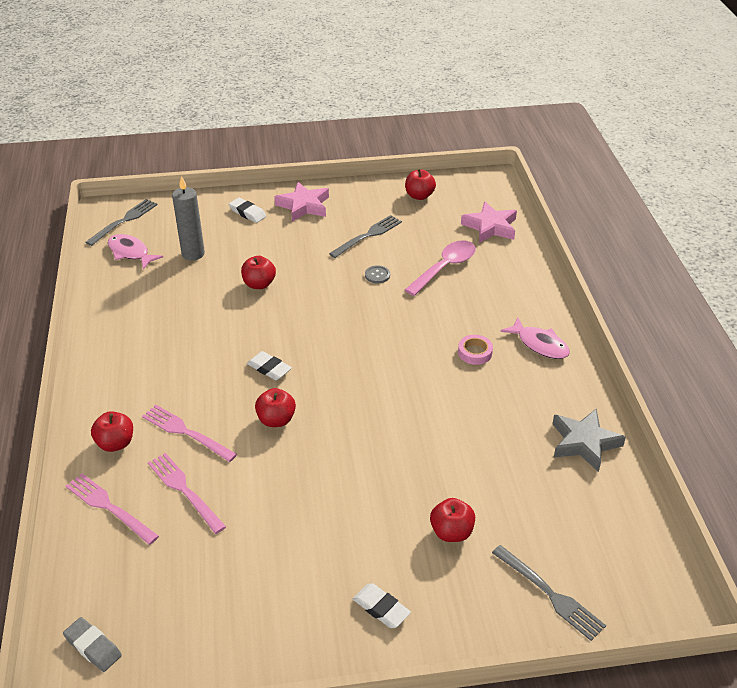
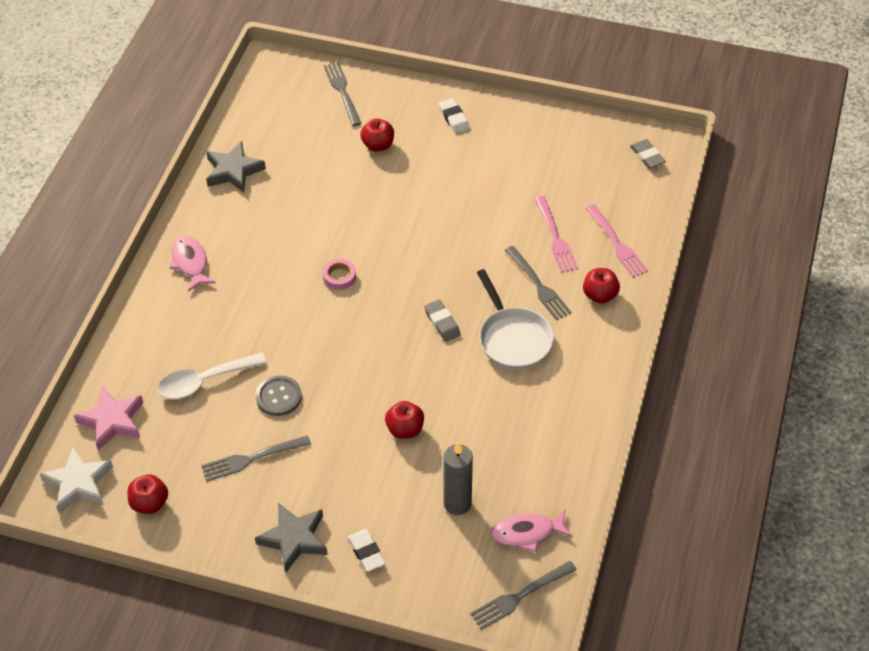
camera: 155 degrees left, 10 degrees up
(130, 253) = (527, 533): pink fish -> pink fish turned 105 degrees clockwise
(185, 432) = (538, 285): pink fork -> grey fork
(193, 376) = (513, 339): none -> white pan
(269, 368) = (442, 323): white eraser -> grey eraser
(276, 420) = (459, 271): red apple -> none
(304, 206) = (294, 539): pink star -> grey star
(377, 275) = (278, 397): grey button -> grey button, size x1.60
(445, 267) = (204, 381): pink spoon -> white spoon
(475, 352) = (252, 275): pink tape -> pink tape (339, 277)
(478, 192) = (78, 483): none -> white star

